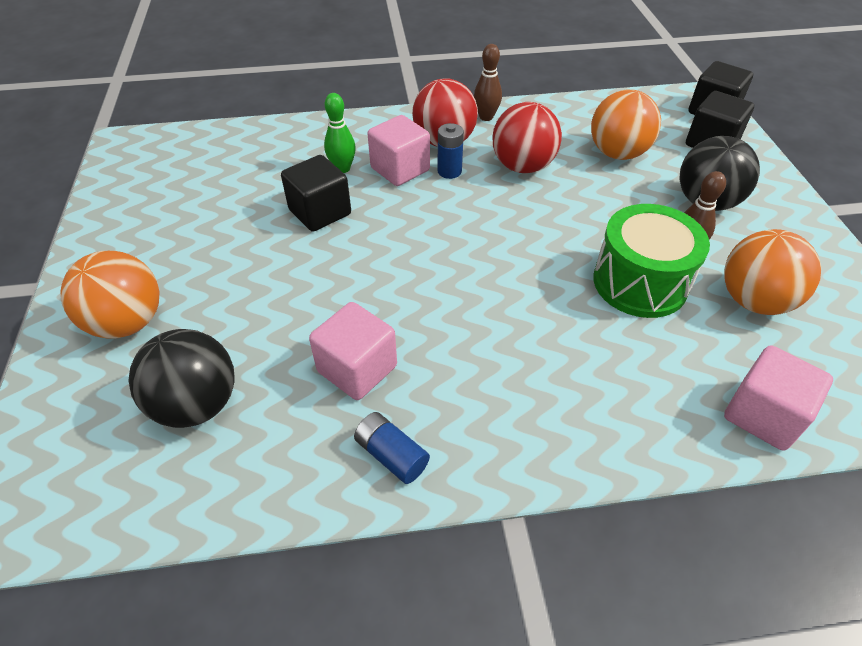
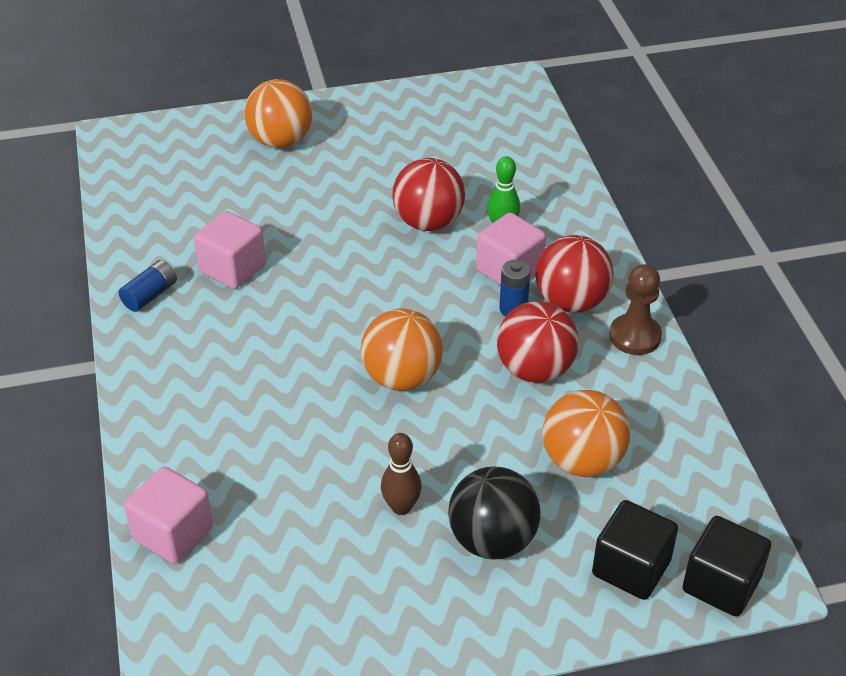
camera: 85 degrees right, 5 degrees down
(197, 404) = (201, 192): black ball -> none
(320, 212) = (428, 222): black cube -> red ball
(486, 117) = (635, 336): brown bowling pin -> brown pawn
(640, 282) = (344, 460): green drum -> none
(754, 300) = (322, 556): orange ball -> orange ball (402, 377)

